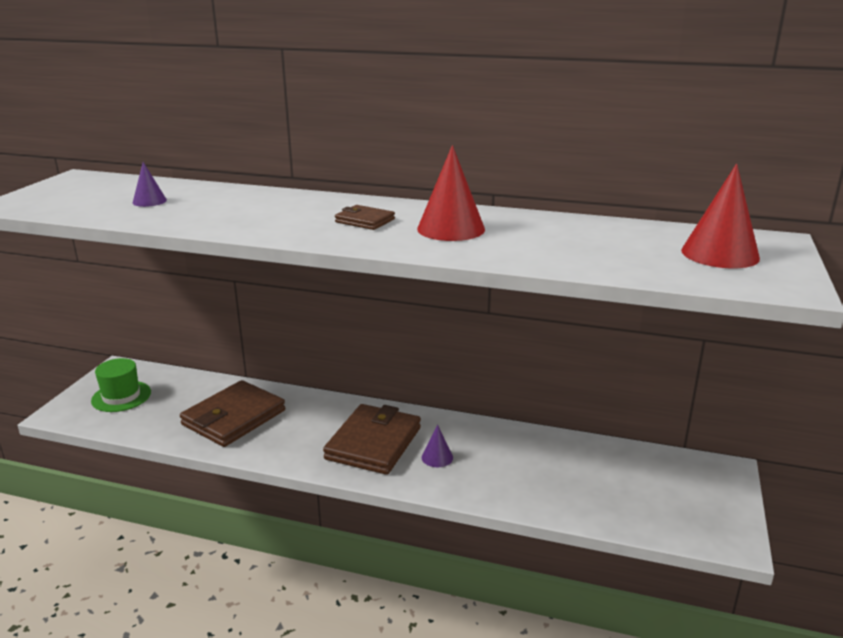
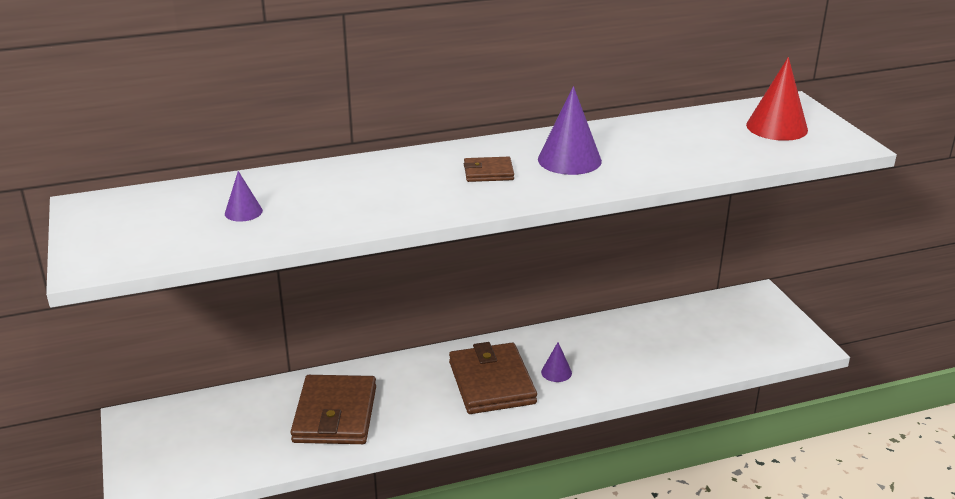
camera: 35 degrees left, 5 degrees up
(121, 396) = (184, 444): green hat -> none
(451, 229) = (569, 160): red cone -> purple cone

